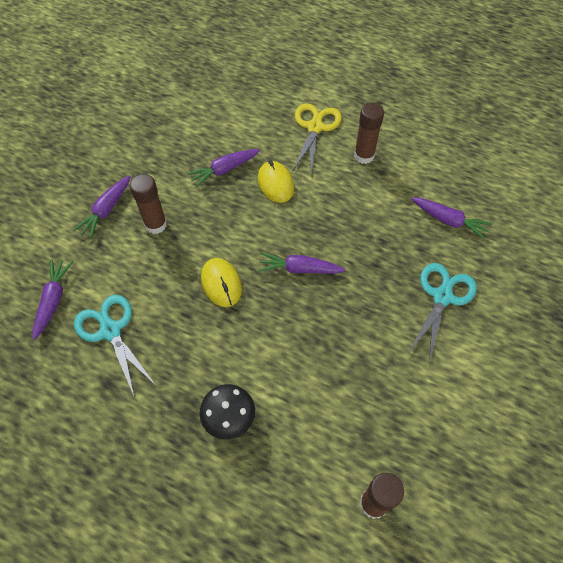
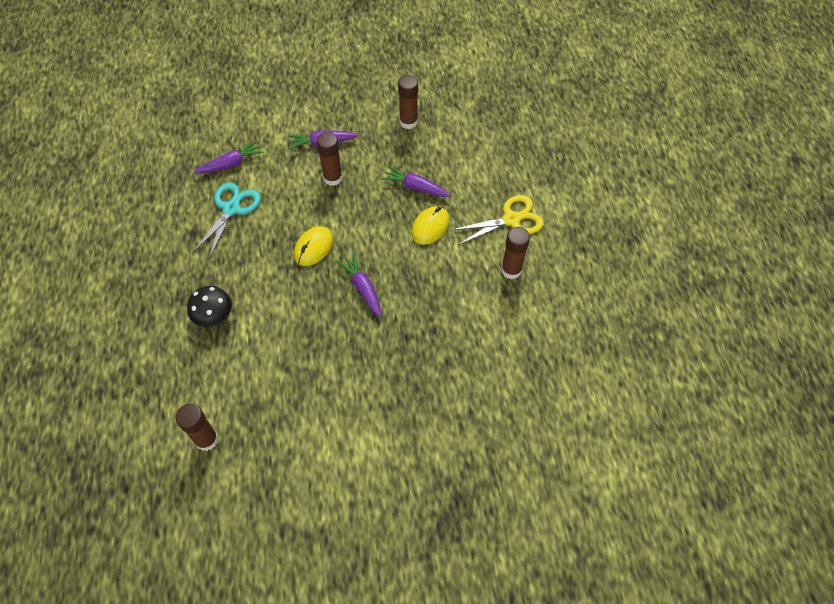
camera: 55 degrees right, 0 degrees up
(149, 135) = (408, 122): none -> brown glue stick
(442, 296) = (411, 400): turquoise scissors -> none
(449, 221) = (493, 368): purple carrot -> none

